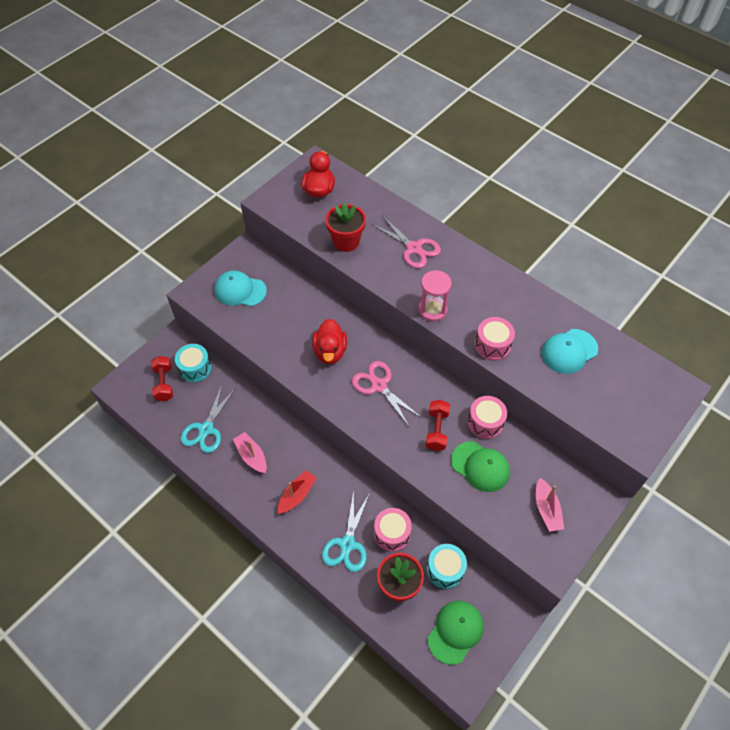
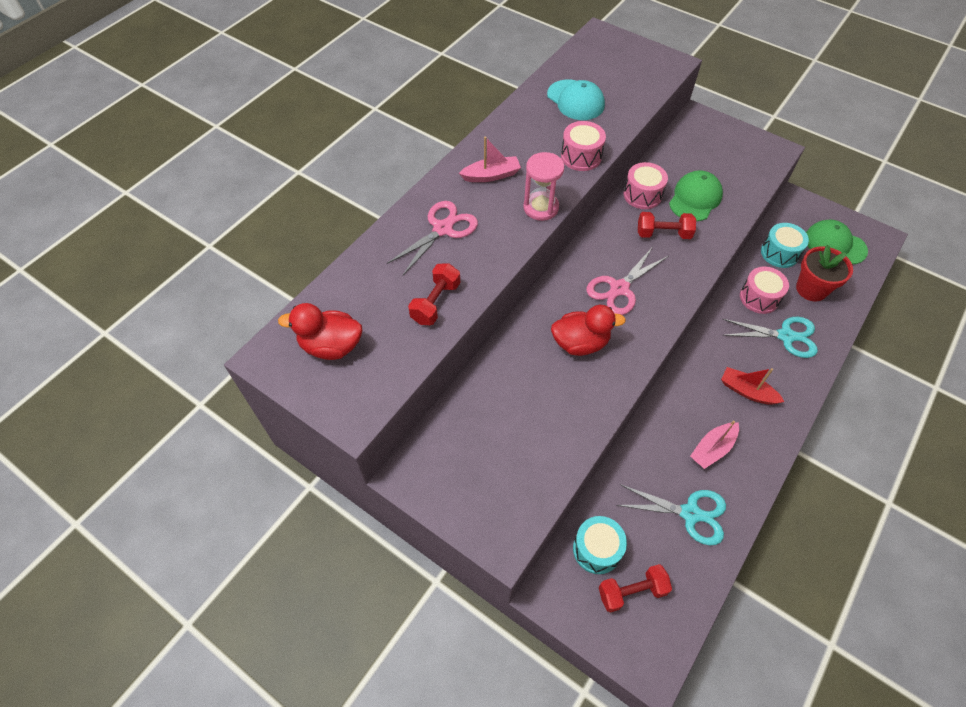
camera: 95 degrees left, 0 degrees up
(240, 290) = (492, 471): turquoise cap -> none
(346, 241) = (435, 303): red flower pot -> red dumbbell
(546, 509) = (723, 152): pink boat -> pink boat (491, 175)

